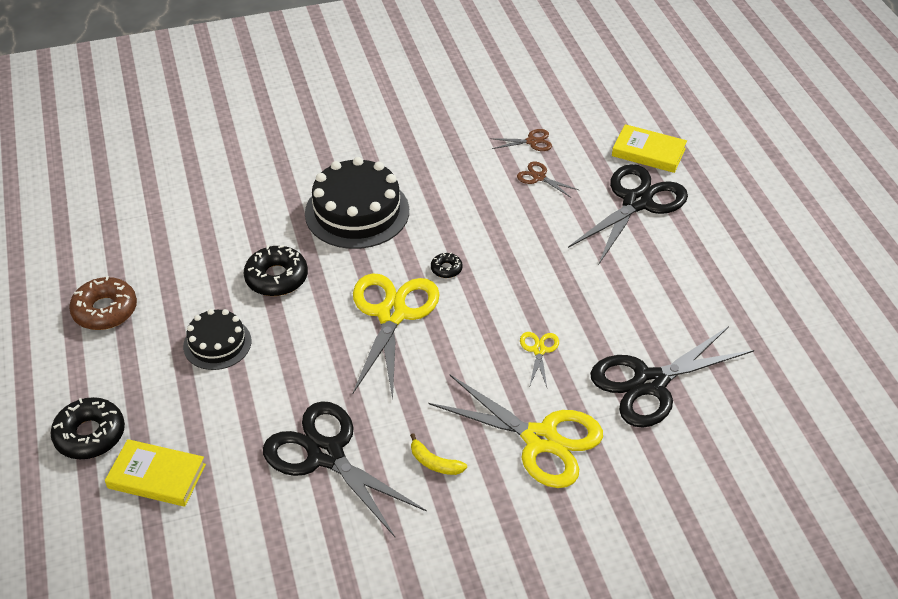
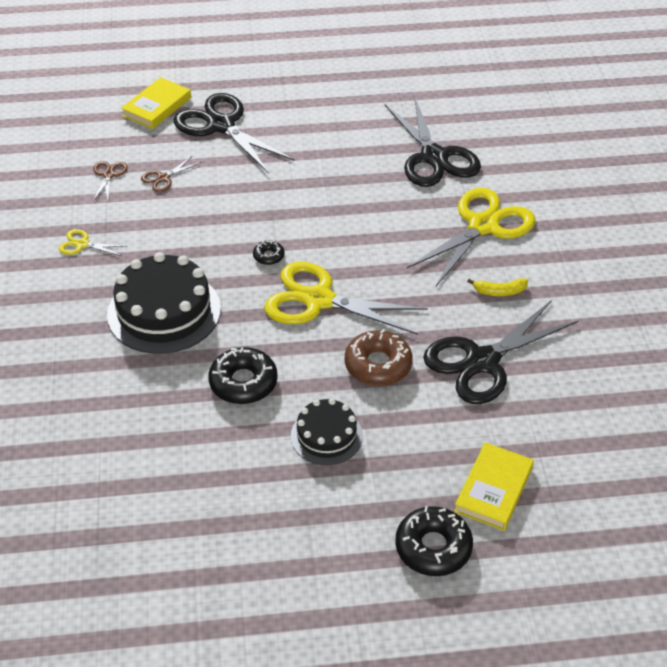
camera: 80 degrees left, 0 degrees up
(105, 310) = (251, 537): brown donut -> brown donut (378, 365)
(434, 462) = (499, 291): yellow banana -> yellow banana turned 45 degrees clockwise
(539, 350) = (385, 212): yellow scissors -> yellow scissors (82, 244)

